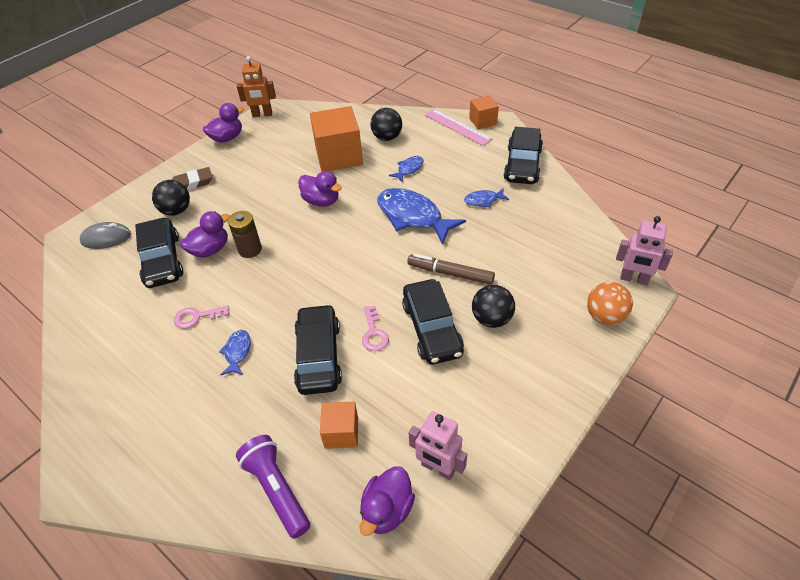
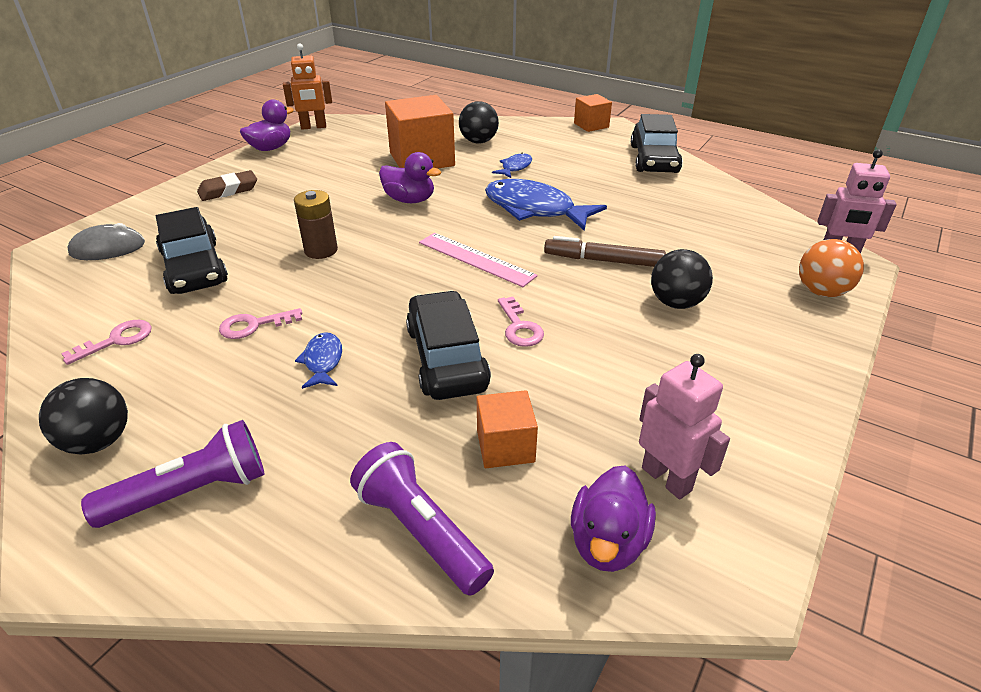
camera: 10 degrees left, 10 degrees down
(109, 323) = (116, 340): none -> pink key
(147, 448) = (191, 492): none -> purple flashlight
(176, 211) = (209, 217): black ball -> black ball (98, 441)
(210, 250) = (264, 253): purple duck -> none
(432, 328) = (599, 318): black car -> none
(438, 468) = (667, 479): pink robot -> pink robot turned 150 degrees counterclockwise
(457, 127) = (562, 130): pink ruler -> pink ruler (476, 259)
(483, 200) = (619, 191): blue fish -> none

